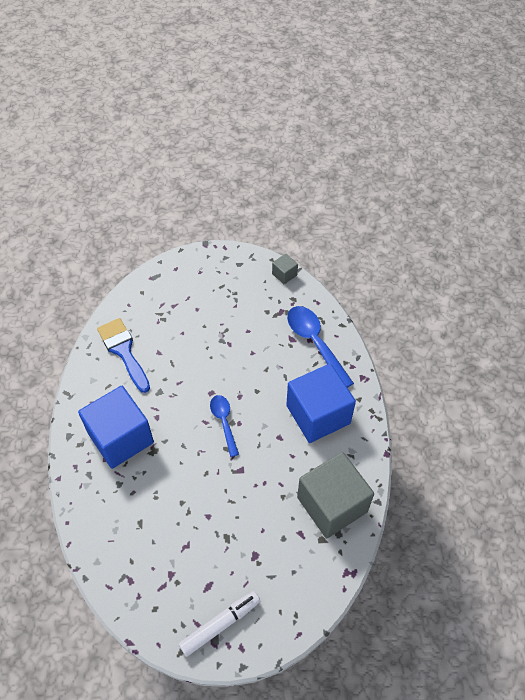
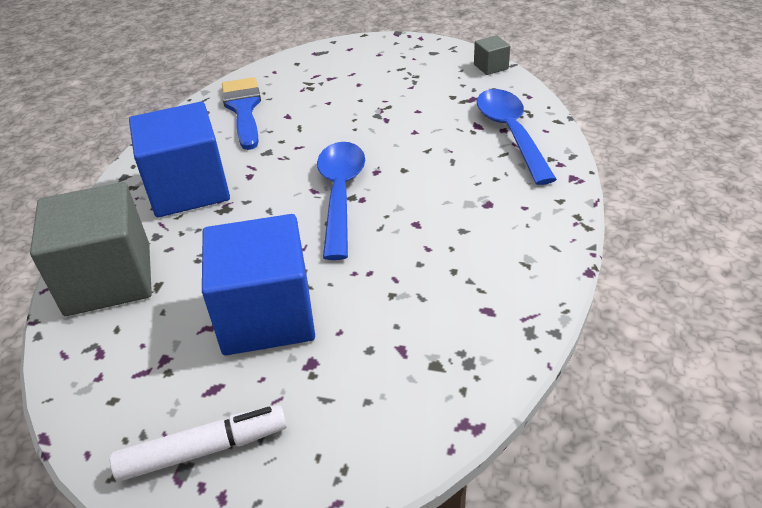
camera: 20 degrees right, 15 degrees down
(224, 422) = (340, 194): blue spoon -> blue spoon, size x1.63
(318, 414) = (487, 208): blue cube -> blue cube (266, 315)
(332, 504) = (471, 320): grey cube -> grey cube (108, 279)

